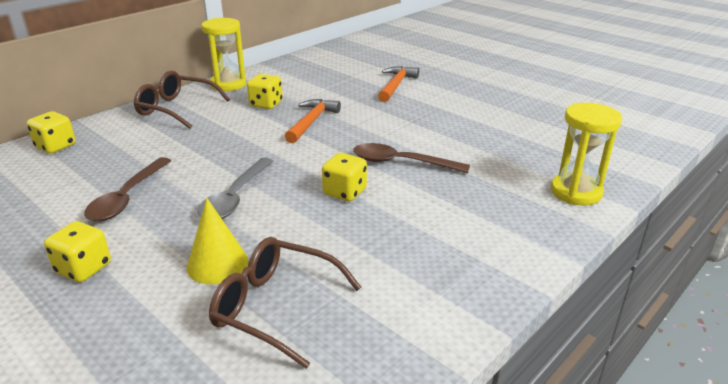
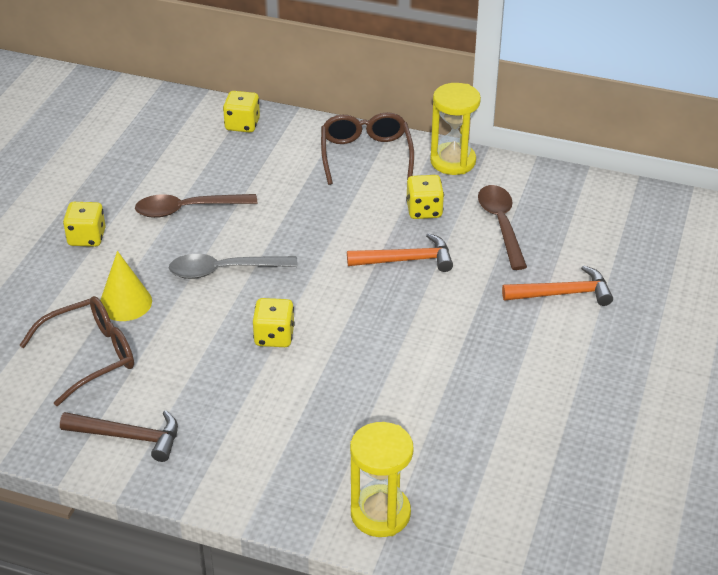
camera: 65 degrees right, 10 degrees up
(276, 307) = (90, 356): brown glasses -> brown glasses turned 60 degrees clockwise
(401, 163) = (358, 358): brown spoon -> brown spoon (501, 225)
(420, 306) = (128, 437): none -> brown hammer

